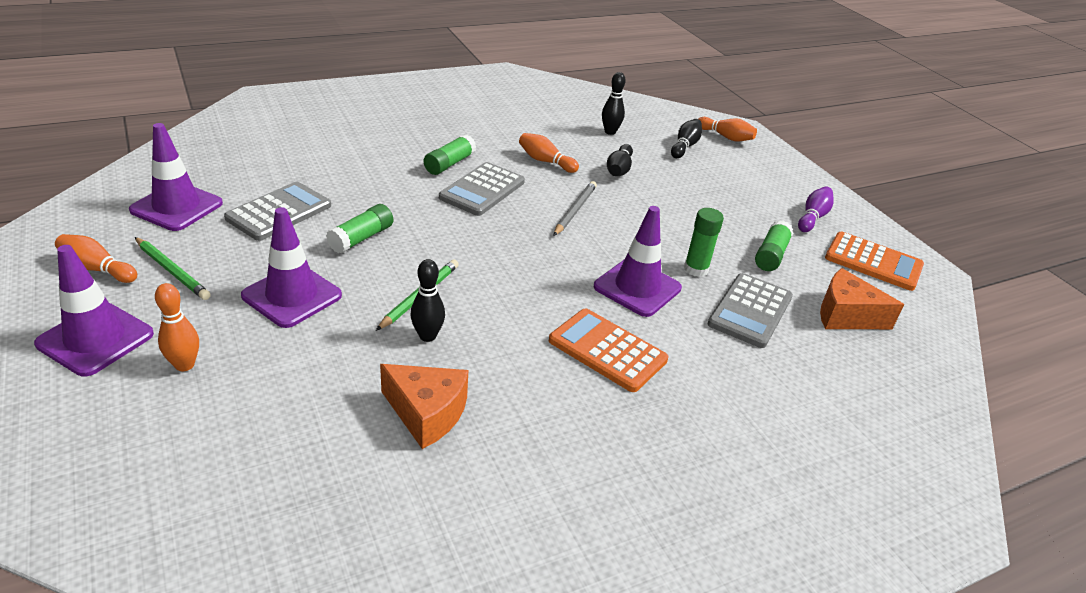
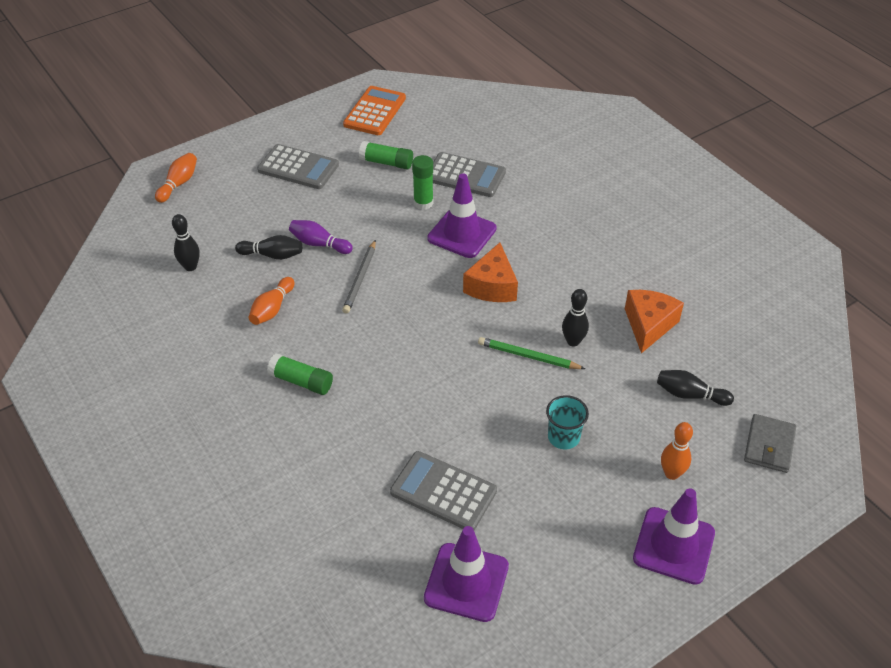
camera: 95 degrees left, 10 degrees up
(97, 269) = (590, 595): orange bowling pin -> none
(154, 475) = (769, 445): none -> grey wallet
(172, 271) = (568, 536): green pencil -> none
(292, 296) = (563, 437): purple traffic cone -> turquoise cup
(361, 238) = (462, 415): green glue stick -> none
(482, 190) = (346, 347): grey calculator -> grey calculator (298, 167)
(575, 210) = (360, 278): grey pencil -> grey pencil turned 90 degrees counterclockwise
(607, 350) = (543, 245): orange calculator -> none
(685, 146) = (208, 212): black bowling pin -> black bowling pin (690, 395)
(812, 217) = (319, 137): purple bowling pin -> purple bowling pin (319, 244)
(845, 315) = (450, 131): orange cheese -> orange cheese (492, 286)

